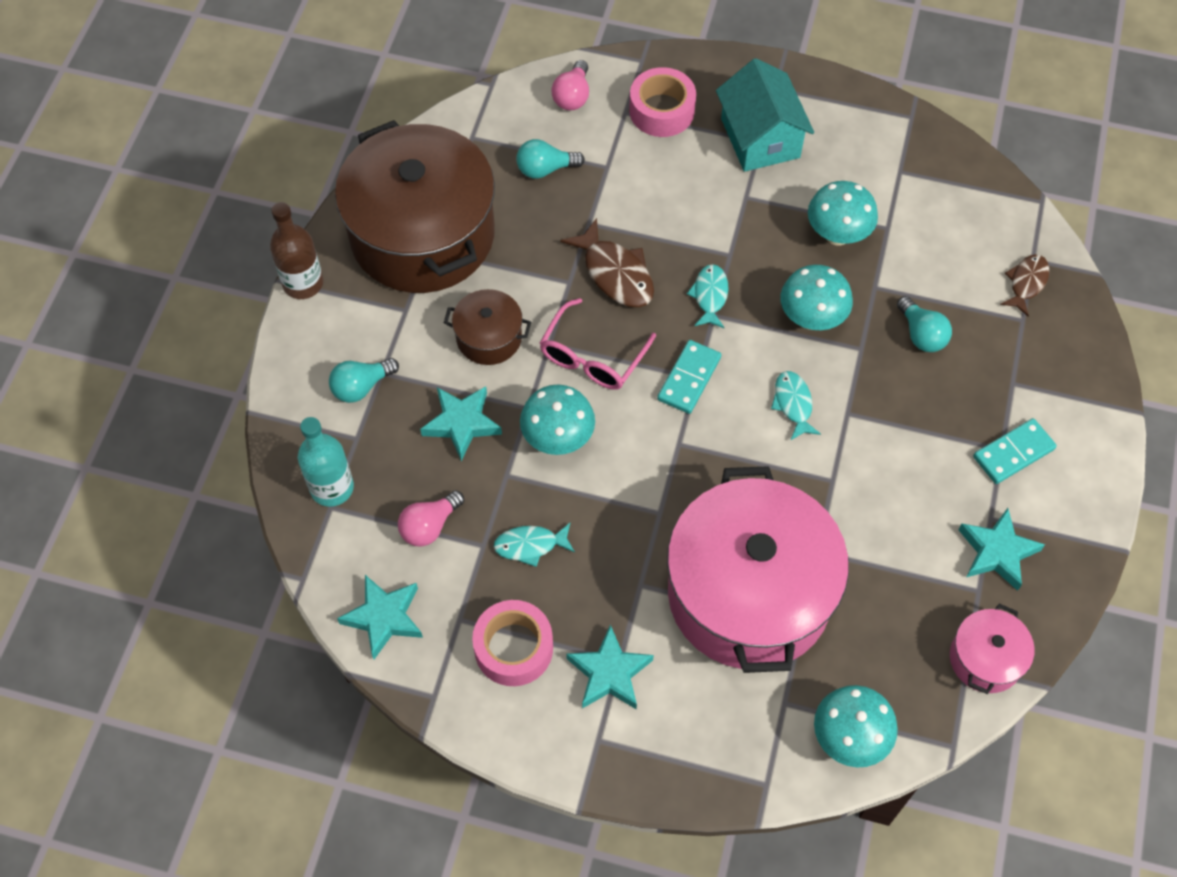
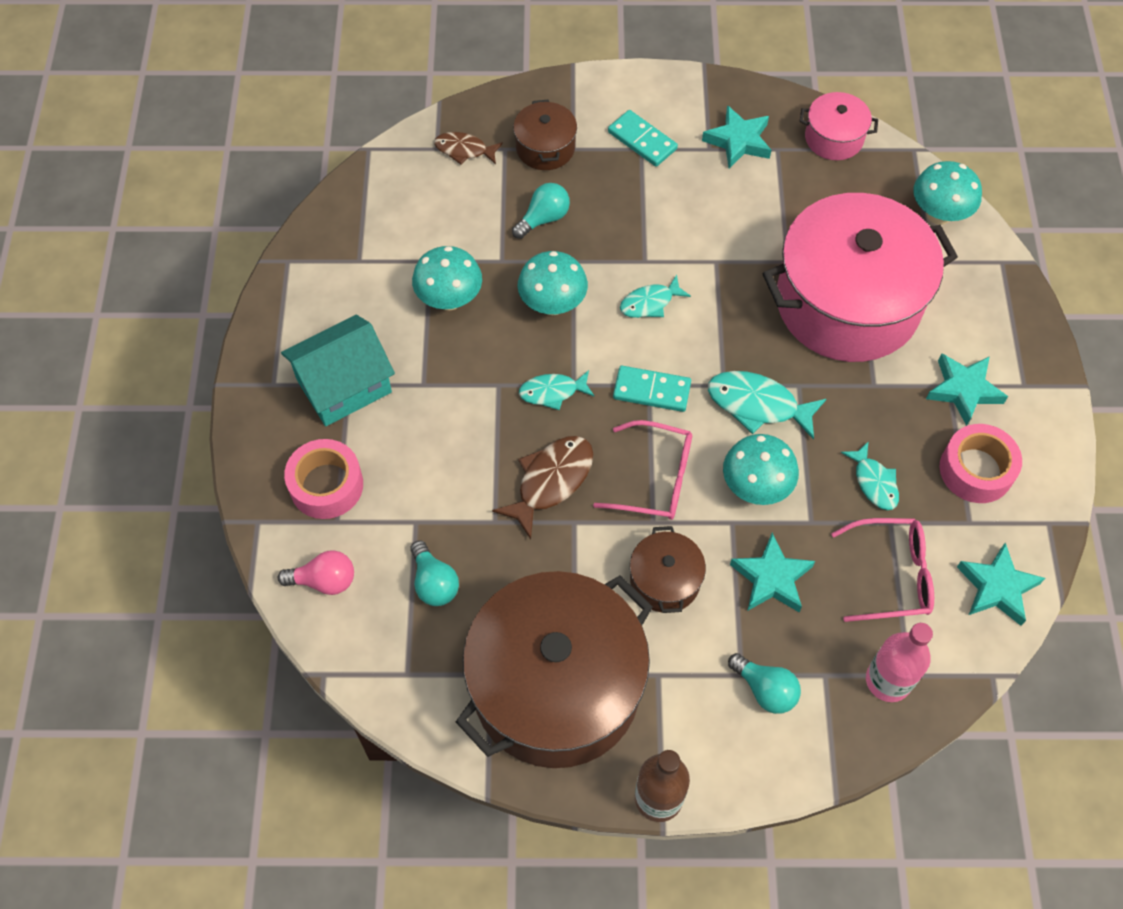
camera: 105 degrees left, 0 degrees up
(332, 488) = (888, 680): turquoise bottle -> pink bottle
(429, 526) = (891, 575): pink light bulb -> pink glasses
(647, 467) = (758, 405): none -> turquoise fish
(1017, 357) = (545, 148): none -> brown pot

